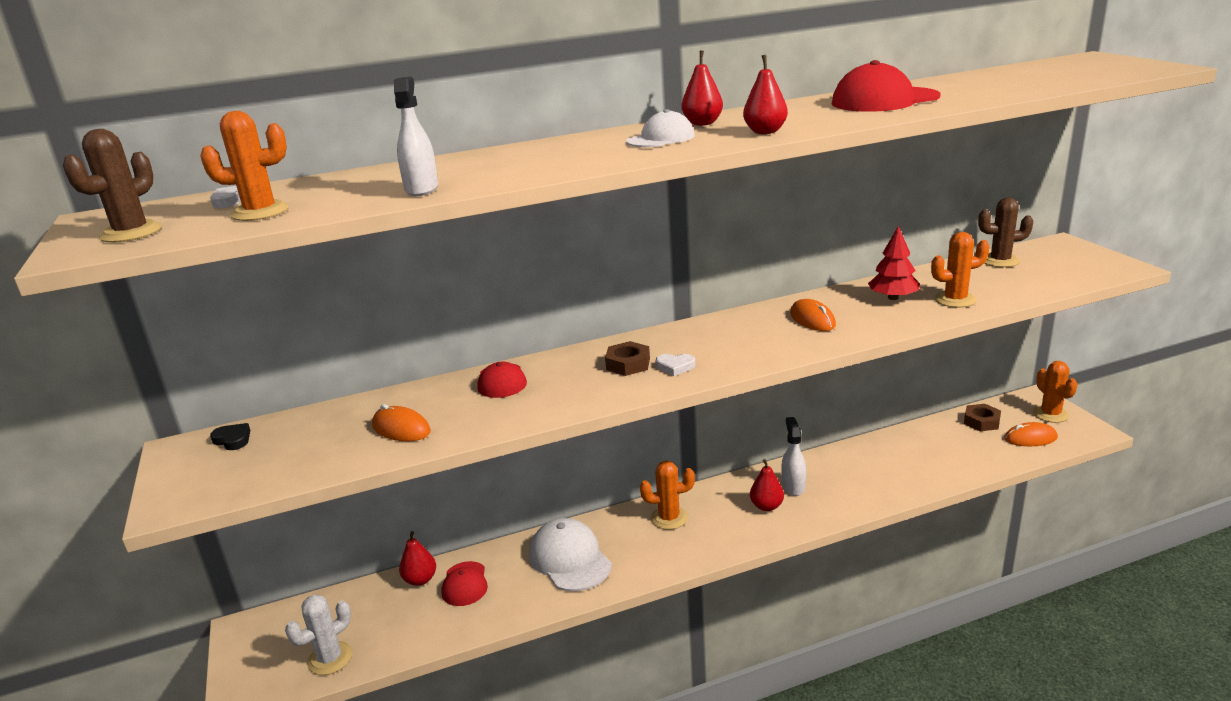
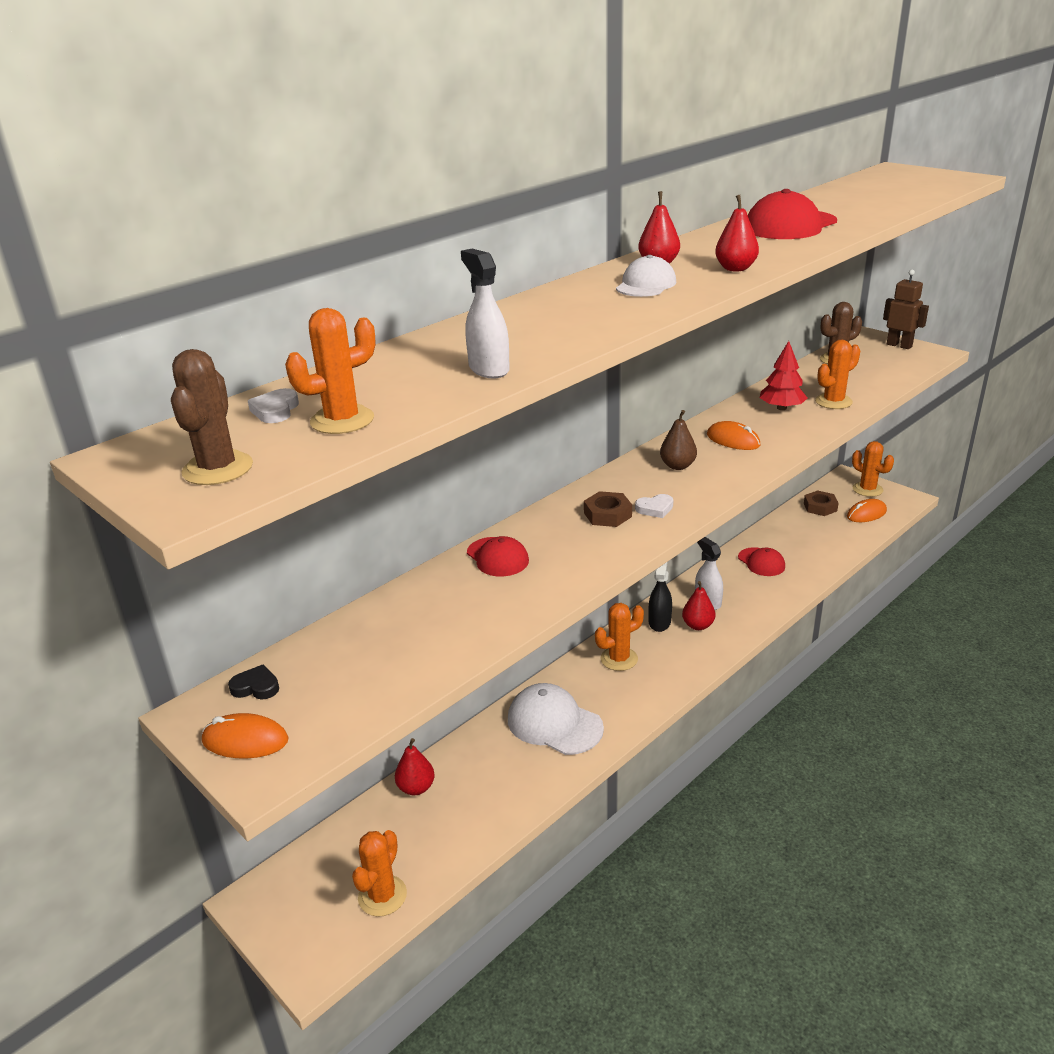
camera: 25 degrees left, 5 degrees up
(330, 658) = (382, 896): white cactus -> orange cactus
(401, 429) = (443, 629): orange mouse -> orange mouse (245, 741)
(465, 584) = (467, 778): red cap -> red cap (761, 562)
(732, 494) = (659, 622): none -> black spray bottle
(735, 334) = (677, 466): none -> brown pear
(1088, 255) = (899, 345): none -> brown robot

